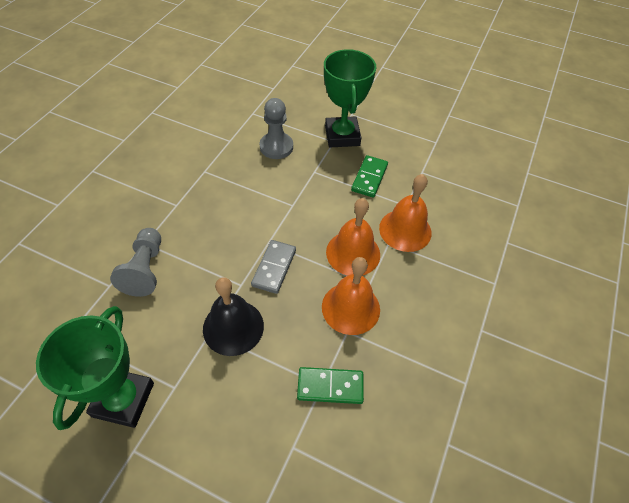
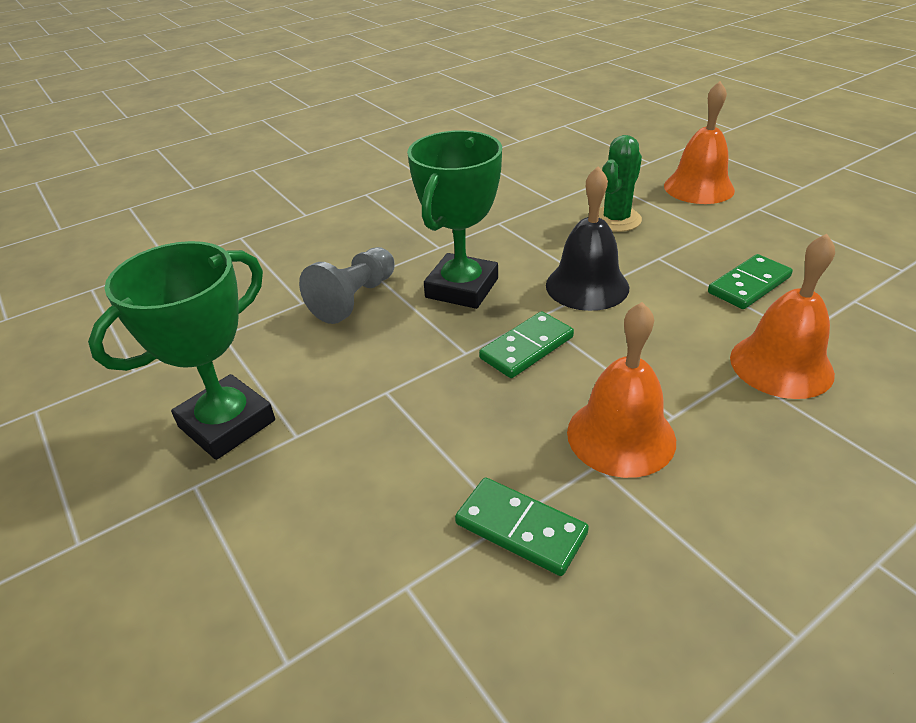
camera: 35 degrees right, 15 degrees down
(233, 327) = (422, 396): black bell -> black bell (587, 286)
(274, 268) = (527, 348): grey domino -> green domino
(276, 147) = (616, 220): grey pawn -> green cactus
(342, 136) = (729, 228): green trophy -> green trophy (462, 288)
(353, 253) = (666, 367): orange bell -> orange bell (698, 188)

